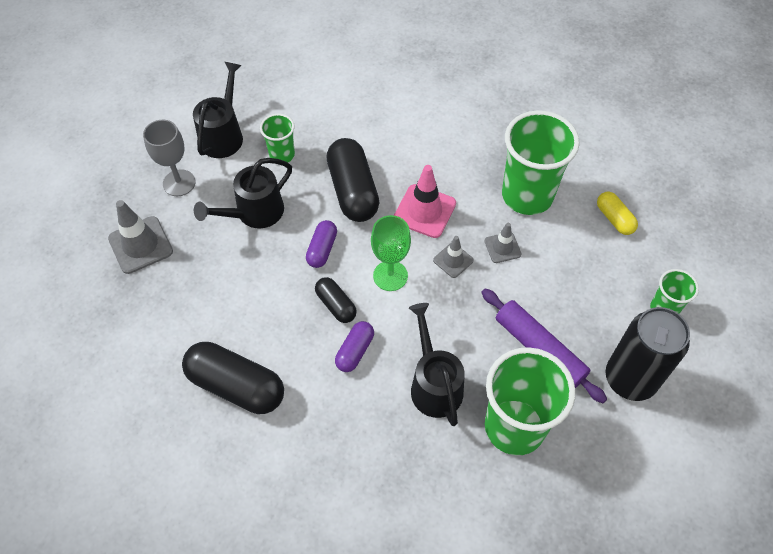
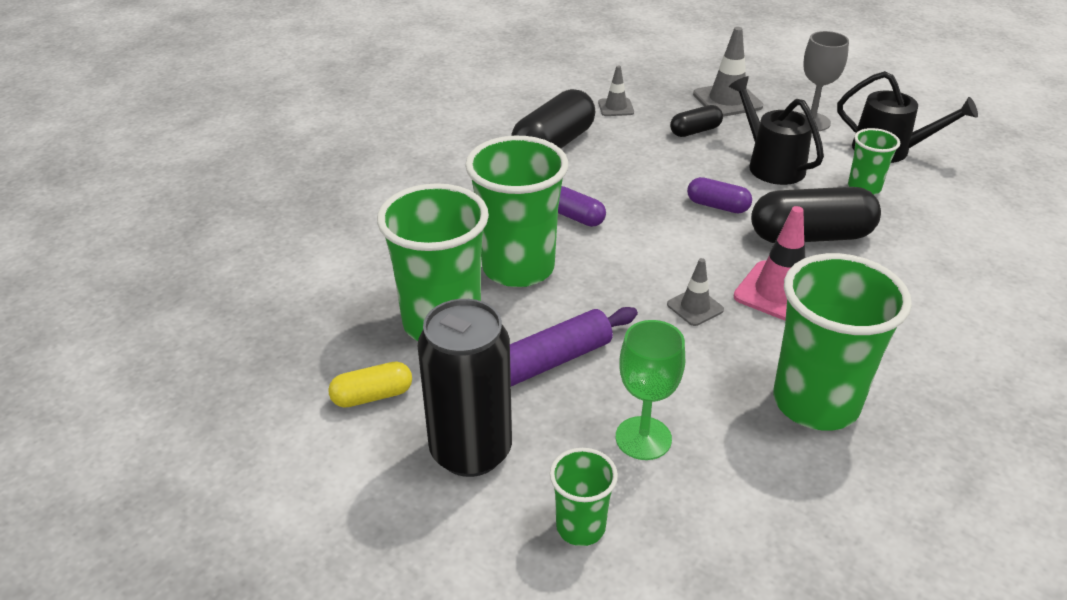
camera: 100 degrees right, 20 degrees down
(336, 305) = (638, 209): black capsule -> black capsule (695, 131)
(390, 276) = (675, 252): green goblet -> green goblet (643, 438)
(434, 384) = (518, 268): black watering can -> green cup
(502, 247) = (714, 358): grey traffic cone -> grey traffic cone (616, 107)
(614, 219) = (771, 506): yellow capsule -> yellow capsule (372, 396)

